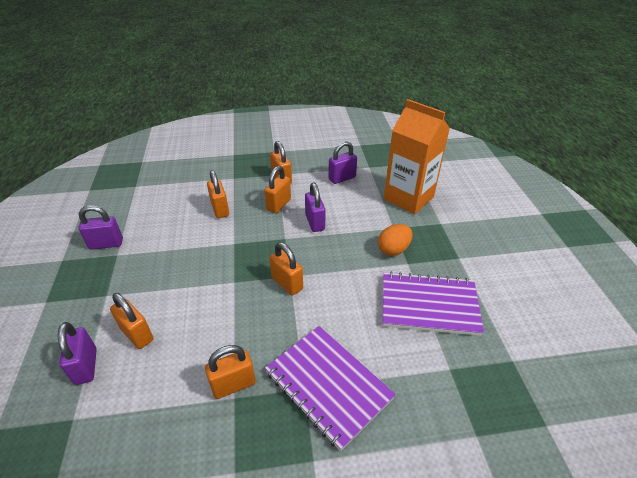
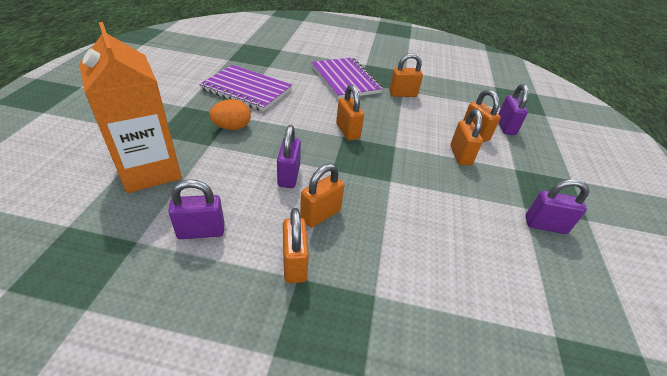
camera: 165 degrees left, 0 degrees up
(220, 209) = (403, 232): orange padlock -> orange padlock (460, 155)

